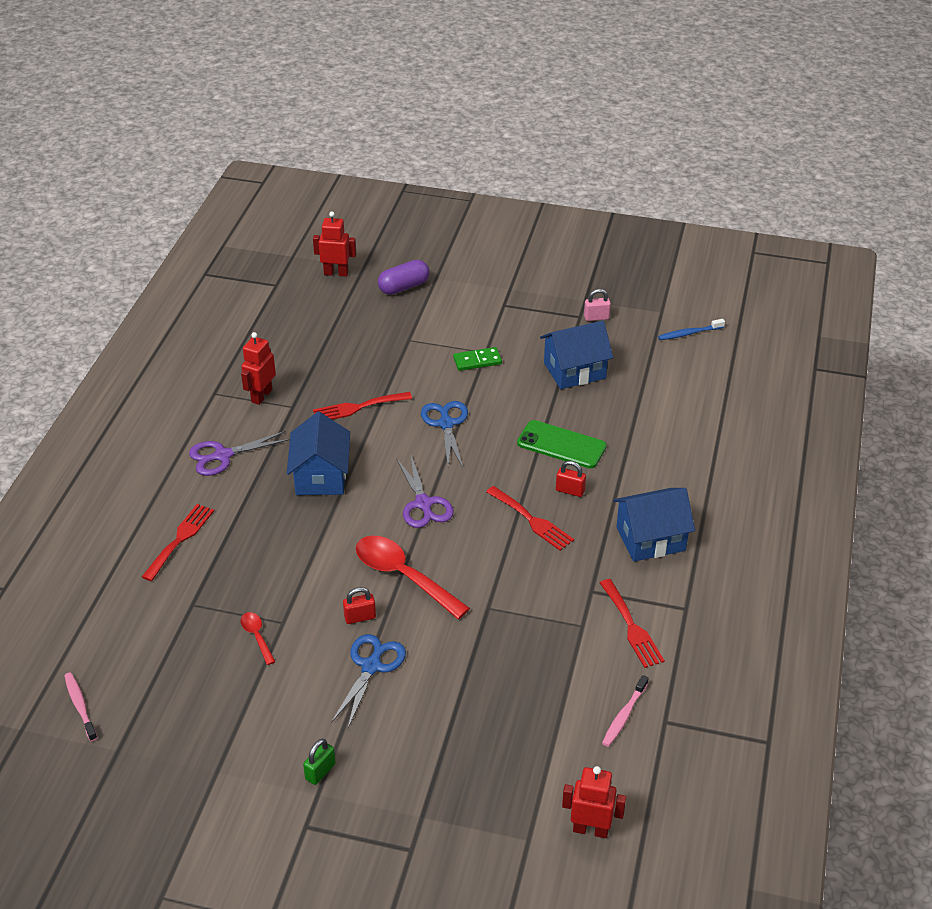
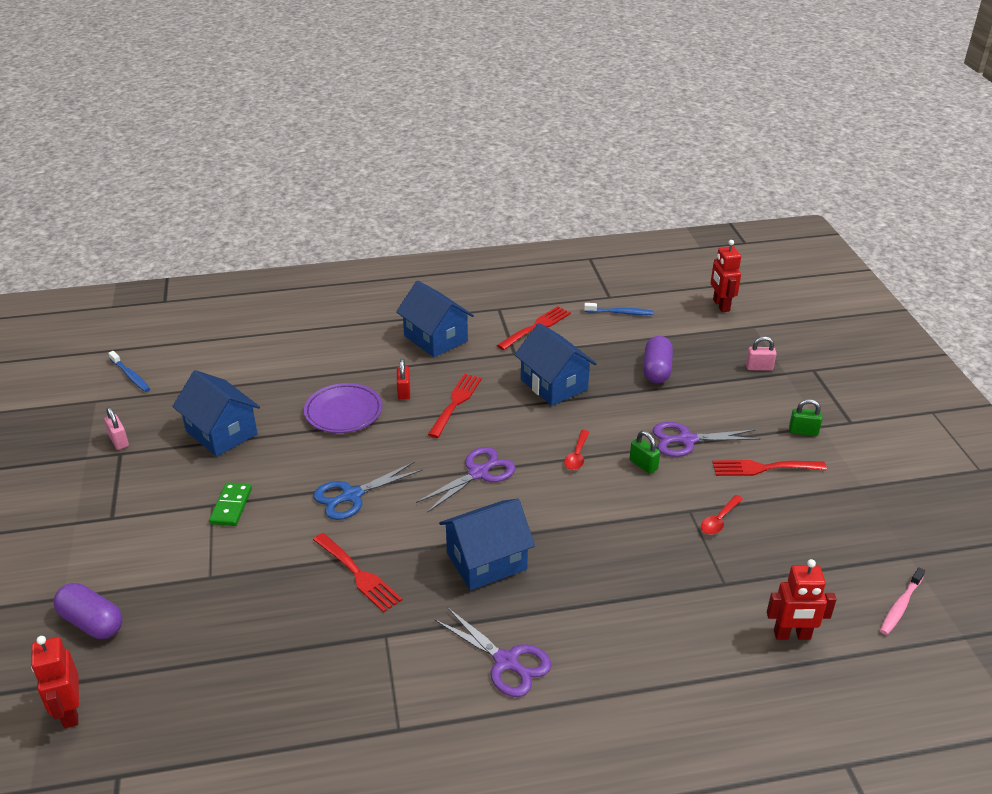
camera: 115 degrees left, 5 degrees down
(180, 539) = (654, 636): red fork -> red fork (763, 468)
(261, 396) = (380, 675): red robot -> red robot (792, 635)
(360, 617) = (643, 465): red padlock -> green padlock
(371, 667) = (687, 440): blue scissors -> purple scissors
(403, 576) = (577, 455): red spoon -> red spoon, size x0.47
(446, 796) = (759, 367): none -> pink padlock
(477, 361) = (231, 506): green domino -> green domino turned 45 degrees clockwise
(495, 697) = (656, 370): none -> purple capsule
(519, 601) = (554, 384): none -> blue house
(561, 445) = (343, 412): green phone -> purple plate
(624, 716) = (620, 313): pink toothbrush -> blue toothbrush

